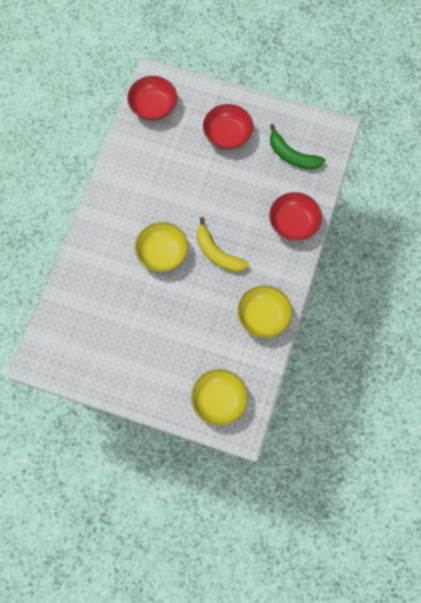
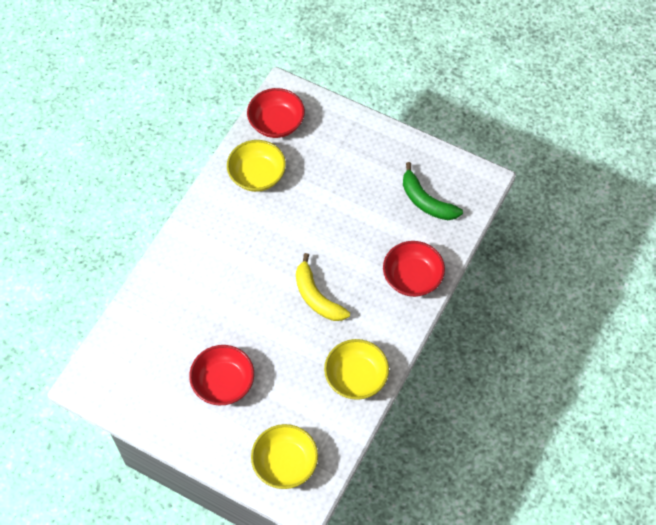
camera: 10 degrees right, 10 degrees down
(162, 253) = (253, 287): yellow bowl -> yellow bowl (257, 175)
(227, 135) = (355, 167): red bowl -> red bowl (223, 383)

